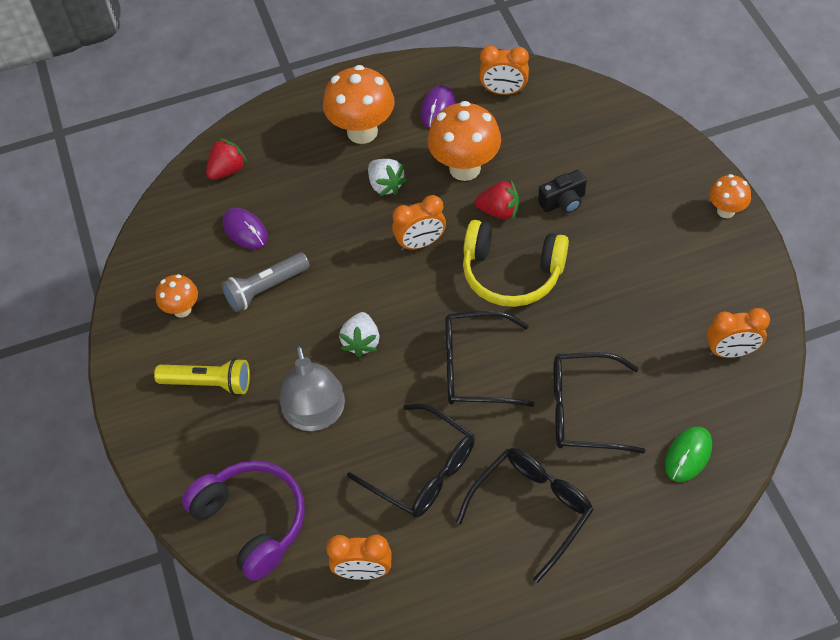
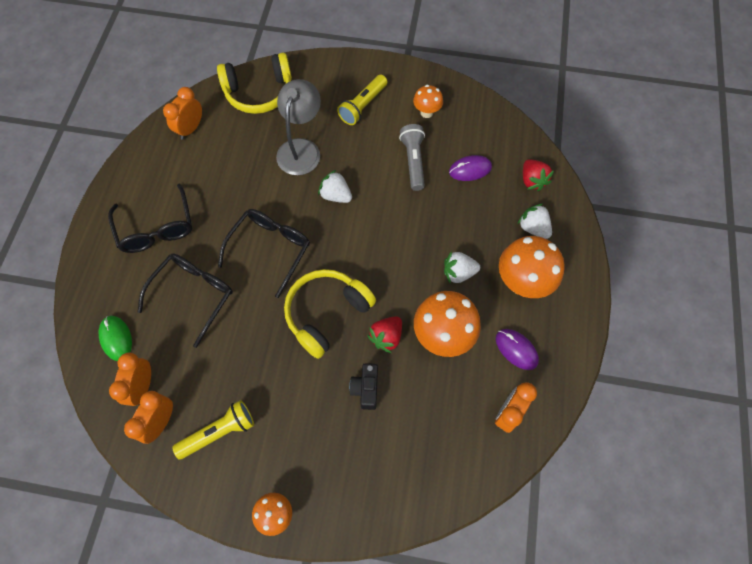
camera: 115 degrees right, 10 degrees up
(252, 521) = (259, 92): purple headphones -> yellow headphones
(290, 147) = (533, 228): none -> white strawberry
(316, 416) = (301, 148): grey lamp -> grey lamp turned 90 degrees clockwise
(420, 243) = (391, 269): orange clock -> orange clock (143, 386)
(422, 470) = (225, 185): black glasses -> none
(698, 296) = (219, 432): none -> yellow flashlight

